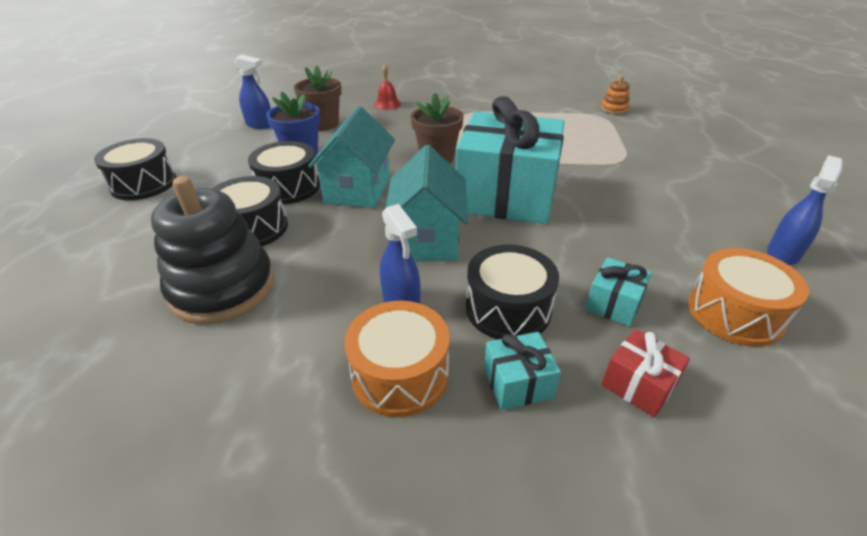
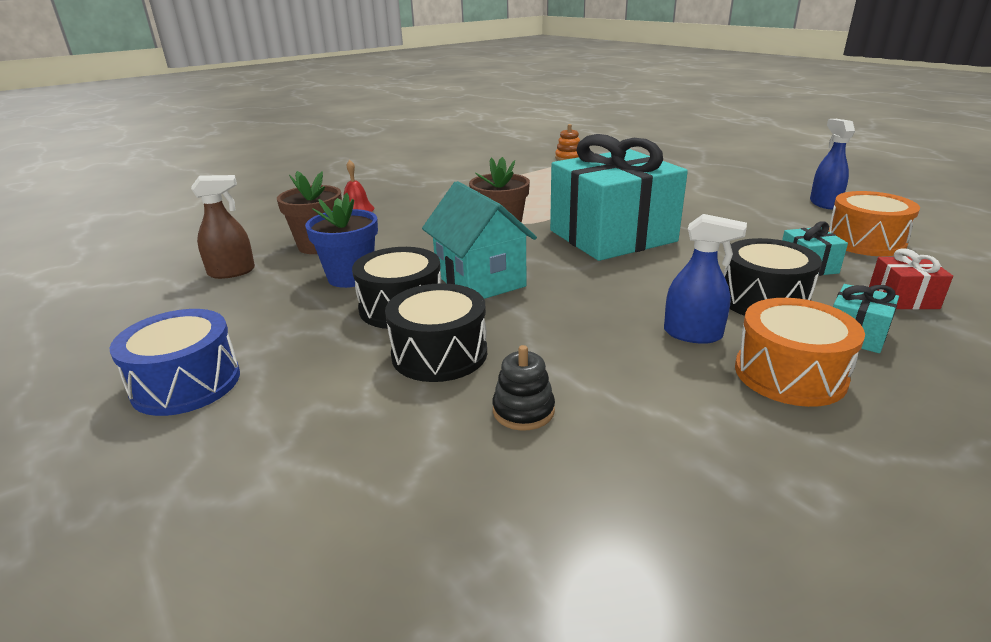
camera: 40 degrees left, 10 degrees down
(144, 184) = (186, 383): black drum -> blue drum
(223, 288) = (523, 411): black stacking toy -> black stacking toy, size x0.44
(260, 125) = (232, 272): blue spray bottle -> brown spray bottle
(427, 239) = (619, 287): turquoise house -> none

